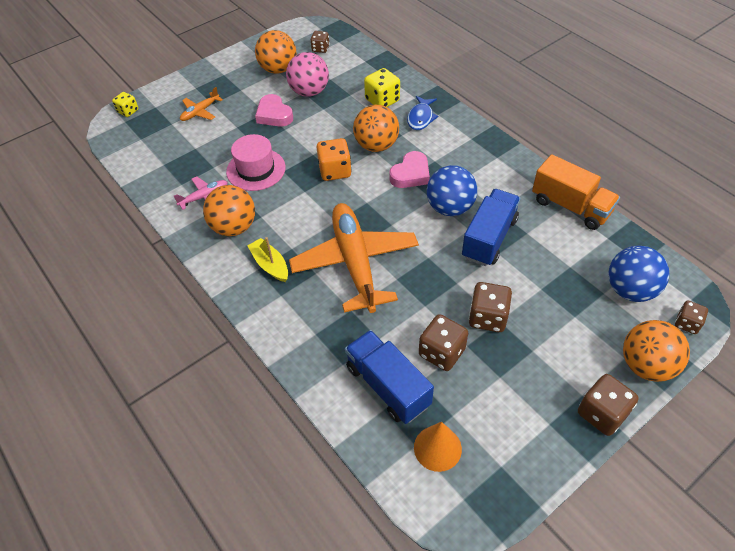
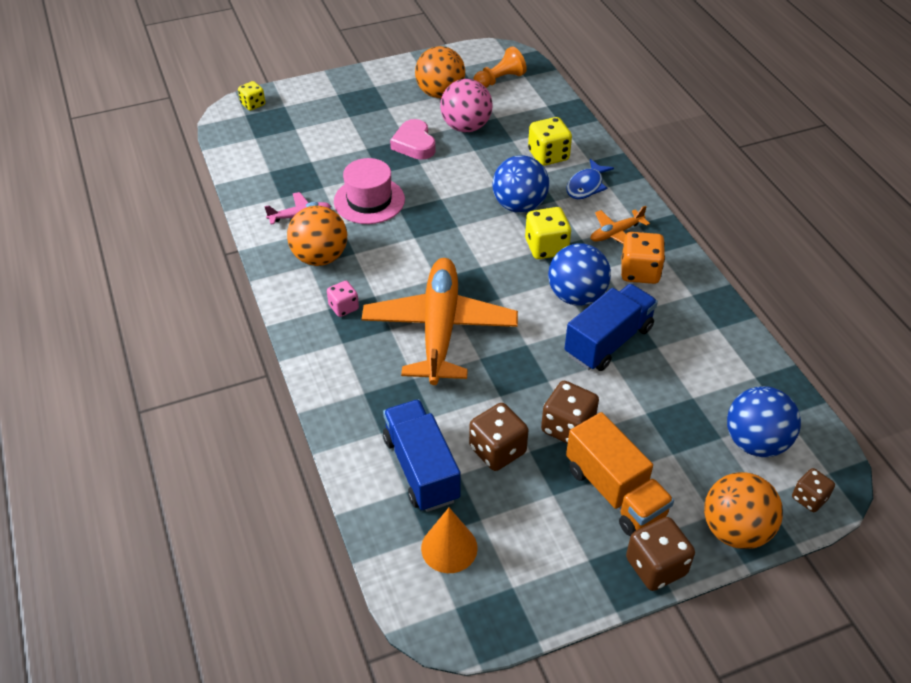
camera: 15 degrees right, 5 degrees down
(200, 112) = (332, 122): orange plane -> orange plane (616, 233)
(270, 265) = (343, 307): yellow boat -> pink dice
(320, 49) = (499, 80): brown dice -> orange pawn
(335, 171) = (458, 223): orange dice -> orange dice (639, 272)
(376, 145) = (519, 206): orange ball -> blue ball
(411, 174) = (546, 247): pink heart -> yellow dice
(570, 206) = (725, 330): orange truck -> orange truck (615, 492)

